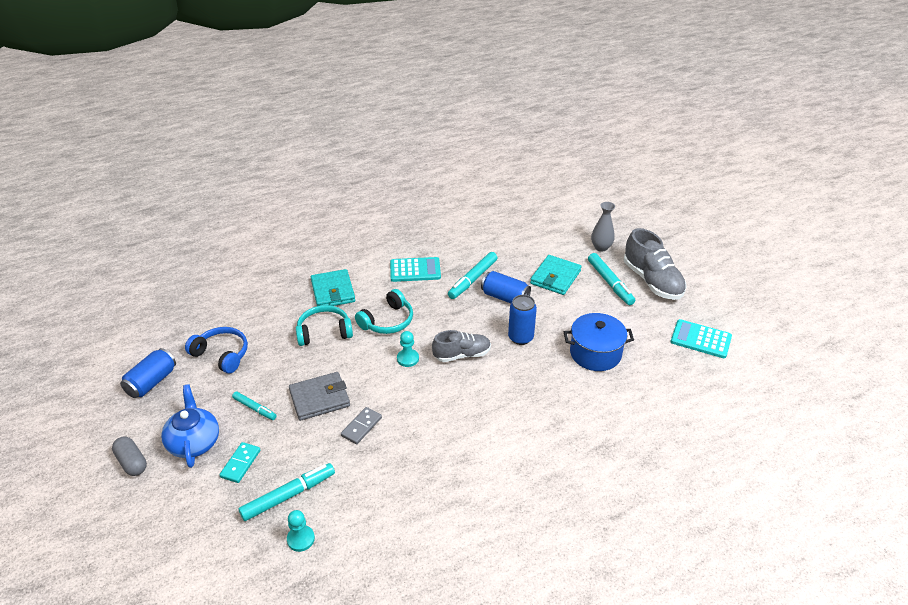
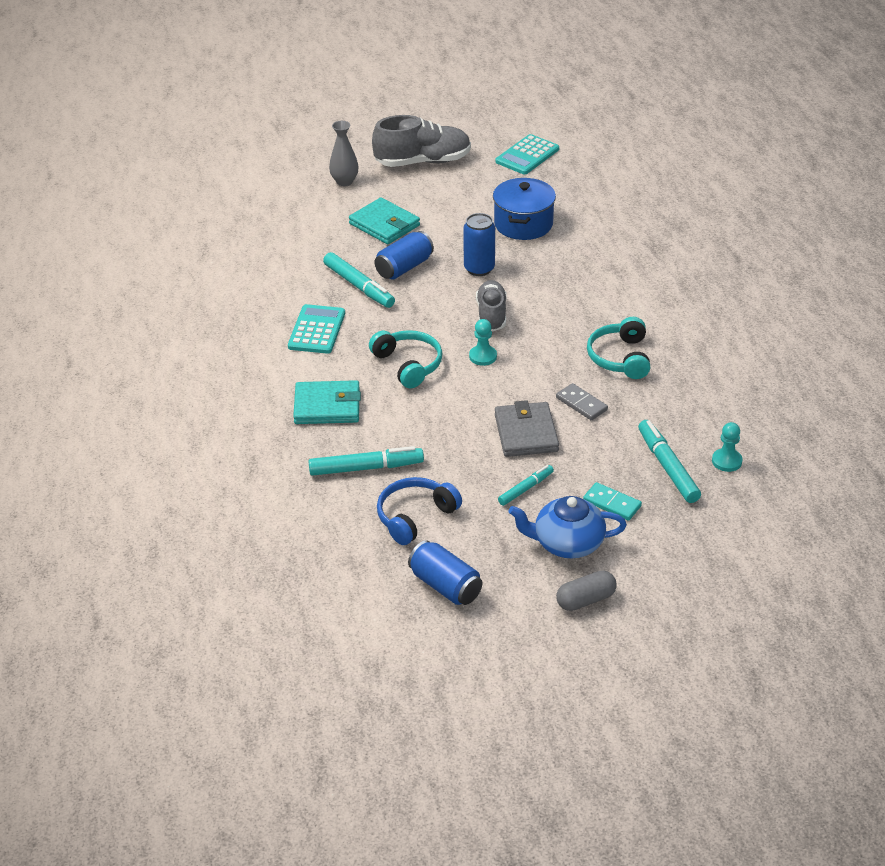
camera: 75 degrees left, 0 degrees up
(324, 332) = (407, 420): turquoise headphones -> turquoise headphones (620, 358)
(610, 283) = (413, 190): turquoise marker -> turquoise marker (366, 468)

